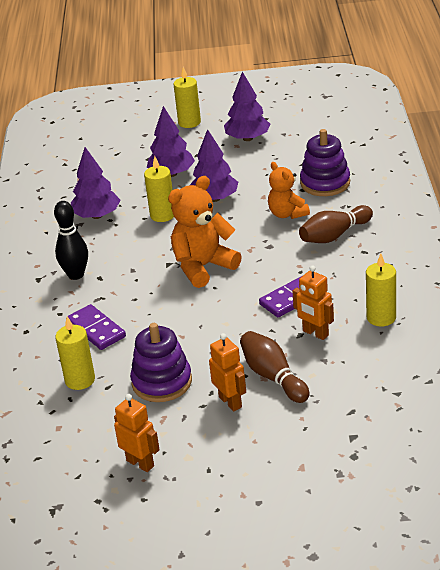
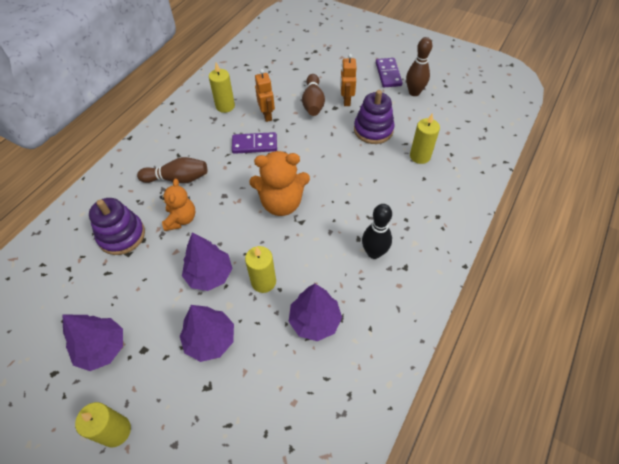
camera: 150 degrees left, 20 degrees up
(96, 329) = (388, 189): purple domino -> purple domino (388, 74)
(140, 463) = (414, 92): orange robot -> brown bowling pin

